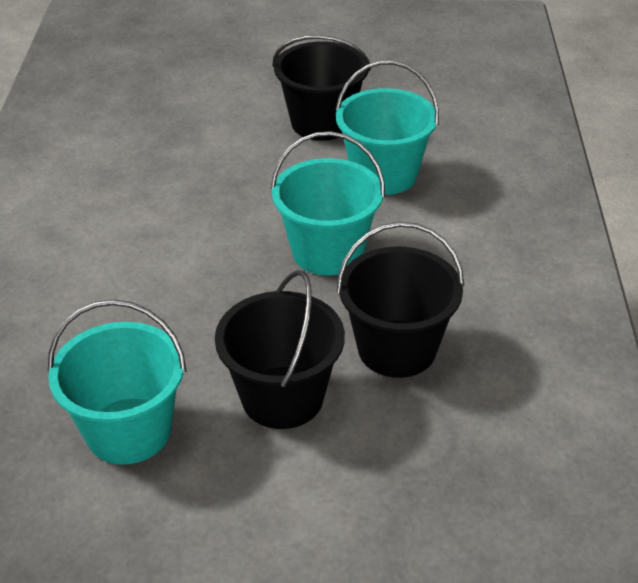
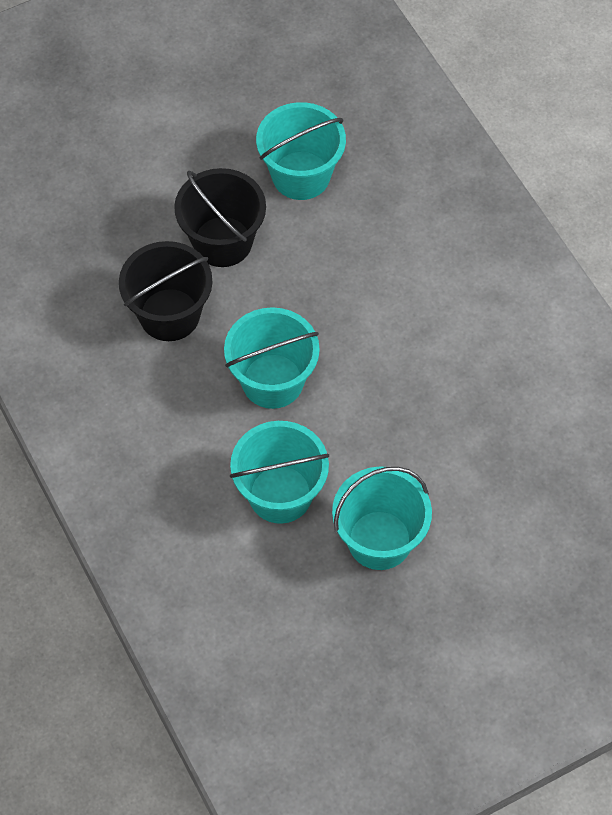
camera: 150 degrees right, 20 degrees up
(321, 123) = (379, 540): black bucket -> turquoise bucket

